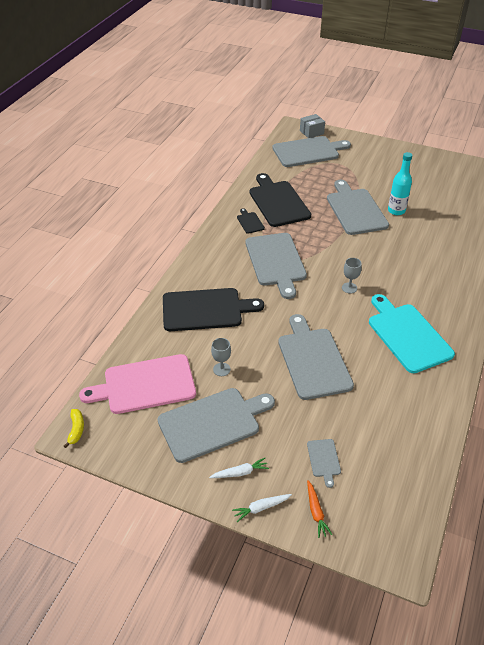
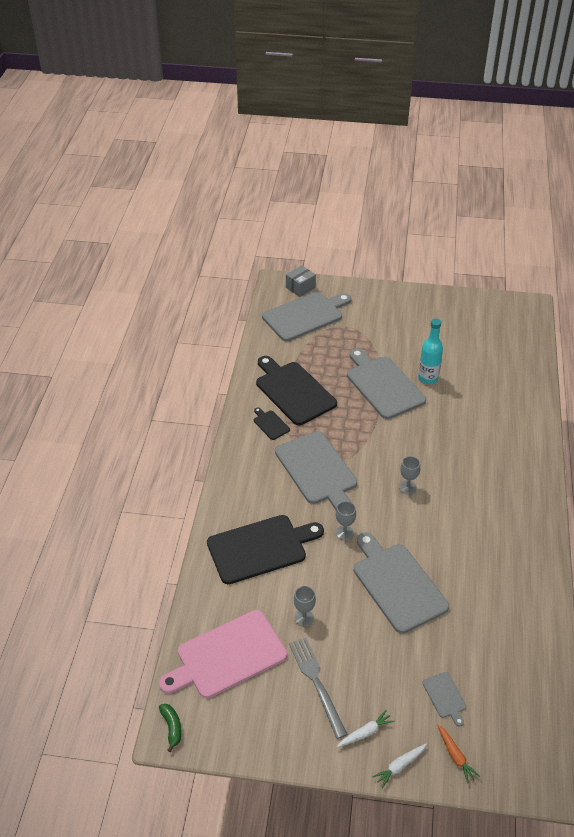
camera: 15 degrees left, 0 degrees up
(76, 430) = (172, 727): yellow banana -> green banana
(212, 423) = (316, 683): grey cutting board -> grey fork
(281, 311) = (344, 532): none -> grey goblet
(407, 335) = (485, 532): turquoise cutting board -> none

